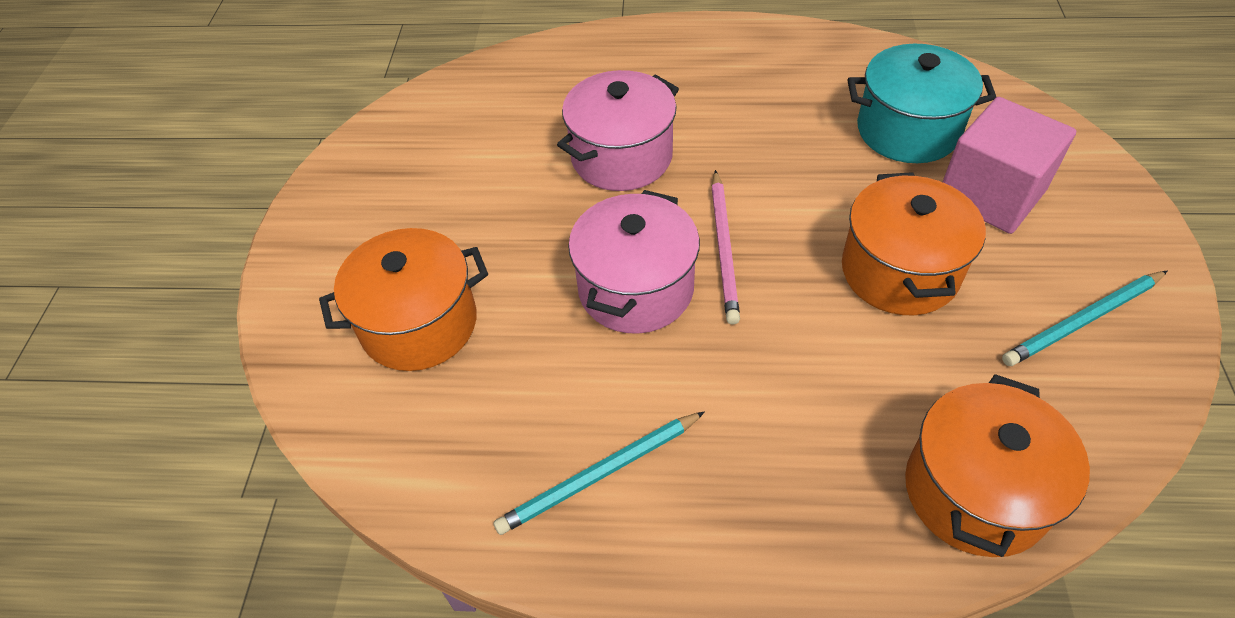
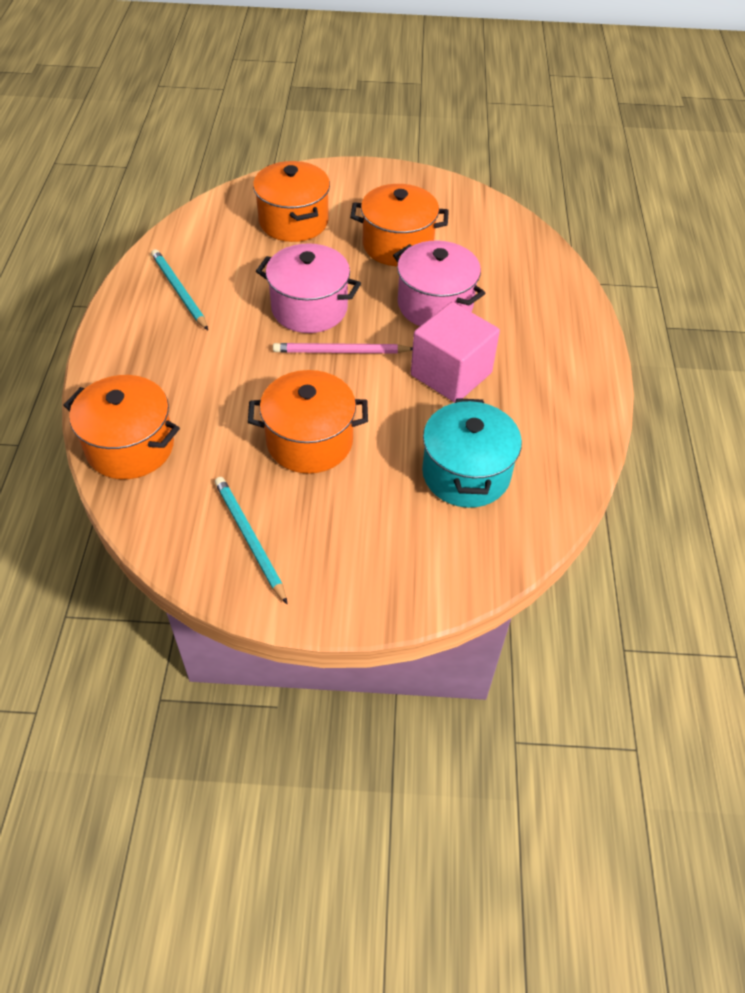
camera: 85 degrees right, 0 degrees up
(492, 196) = (397, 245): none -> orange pot
(991, 194) = (386, 514): pink cube -> pink cube (451, 374)

